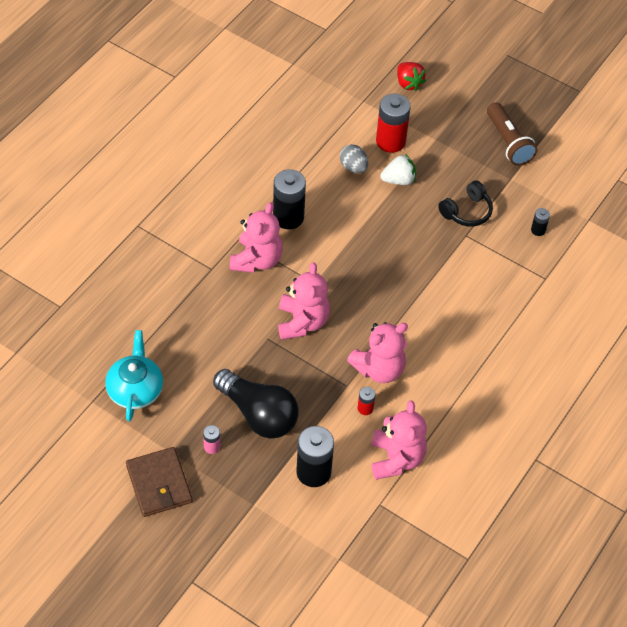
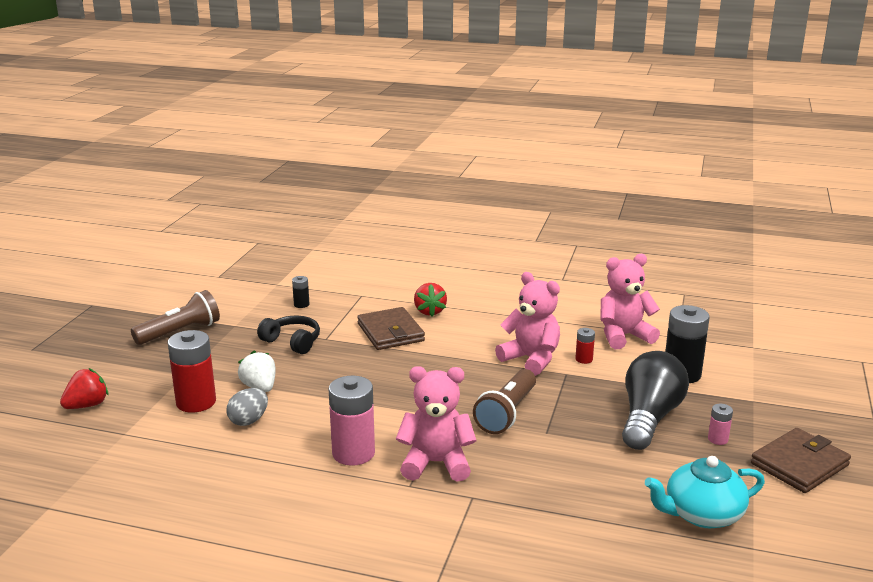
camera: 105 degrees left, 30 degrees down
(288, 217) = (353, 453): black battery -> pink battery
(302, 322) = (507, 413): pink teddy bear -> brown flashlight
(462, 282) = (390, 332): none -> brown wallet
(494, 322) = (429, 311): none -> red strawberry

